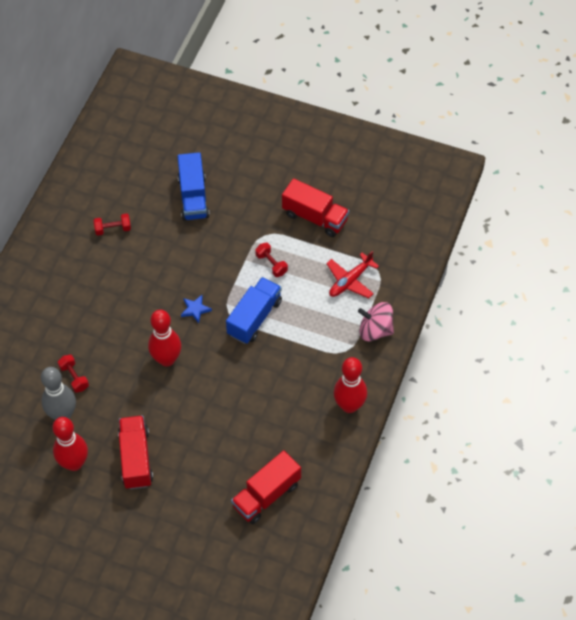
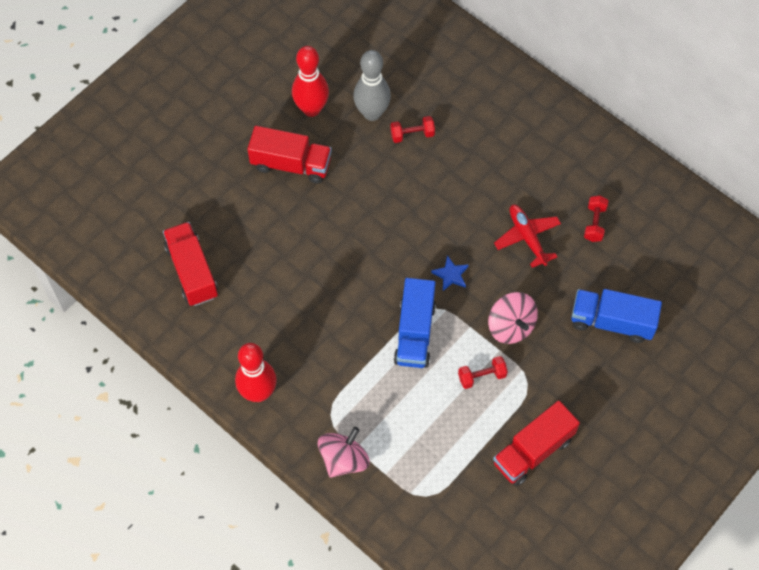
camera: 110 degrees right, 5 degrees up
(167, 359) = (397, 227): red bowling pin -> none
(223, 258) = (511, 326): none -> pink spinning top
(254, 318) = (415, 333): blue truck -> blue truck turned 45 degrees clockwise
(350, 281) = (423, 457): red plane -> red plane (527, 237)

